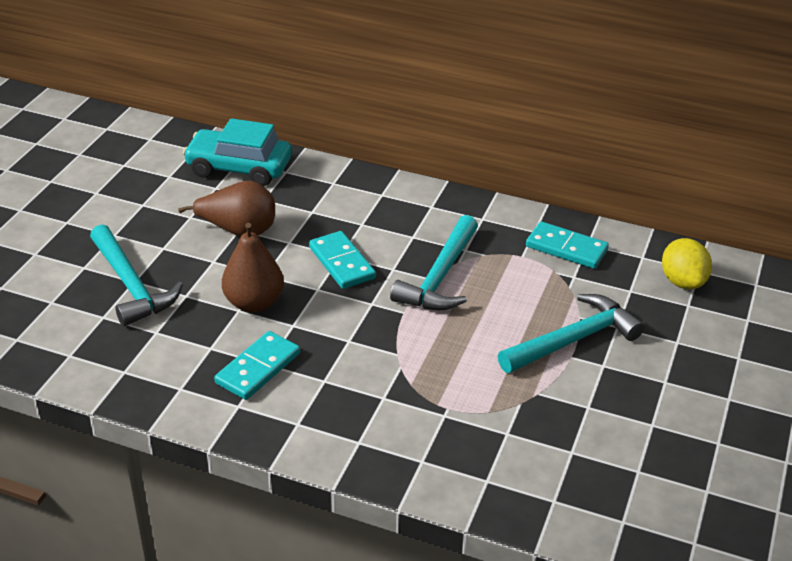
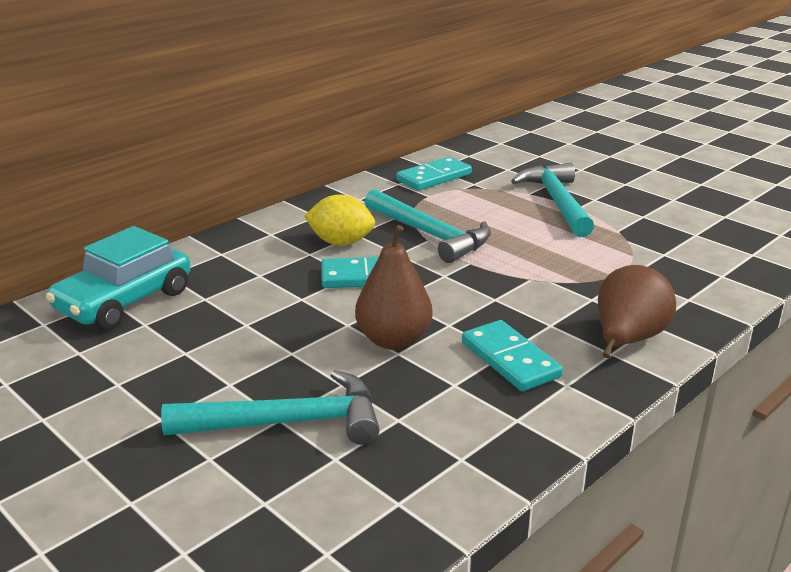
camera: 65 degrees left, 10 degrees down
(239, 231) = (250, 324): brown pear -> brown pear (627, 340)
(682, 281) = (510, 150): yellow lemon -> yellow lemon (341, 242)

